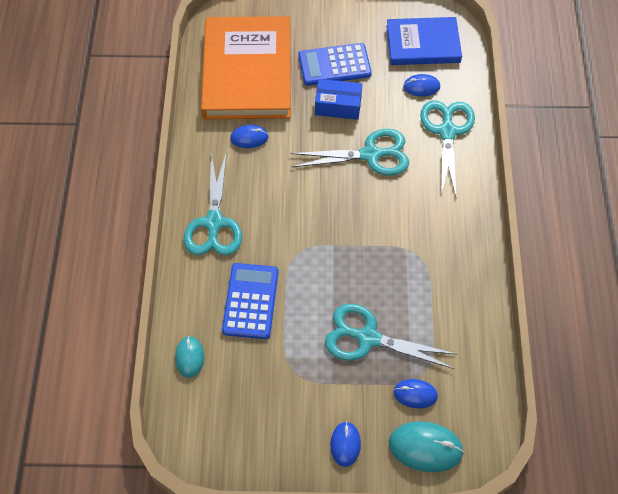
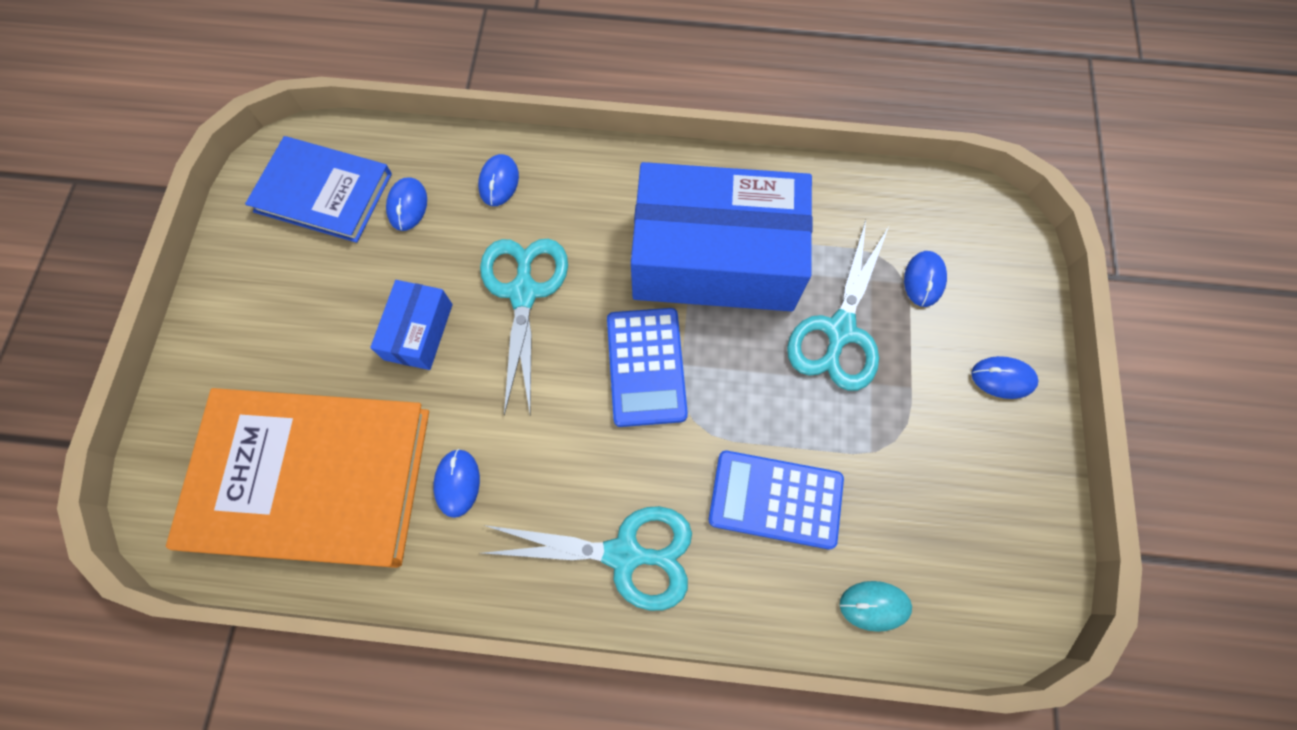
camera: 85 degrees left, 10 degrees up
(334, 65) = (332, 329): blue calculator -> blue calculator (646, 367)
(411, 260) = (715, 258): none -> blue box
(423, 44) = (323, 192): blue book -> blue book turned 75 degrees counterclockwise
(425, 447) = (999, 277): turquoise mouse -> none
(447, 131) = (499, 182): turquoise scissors -> blue mouse

